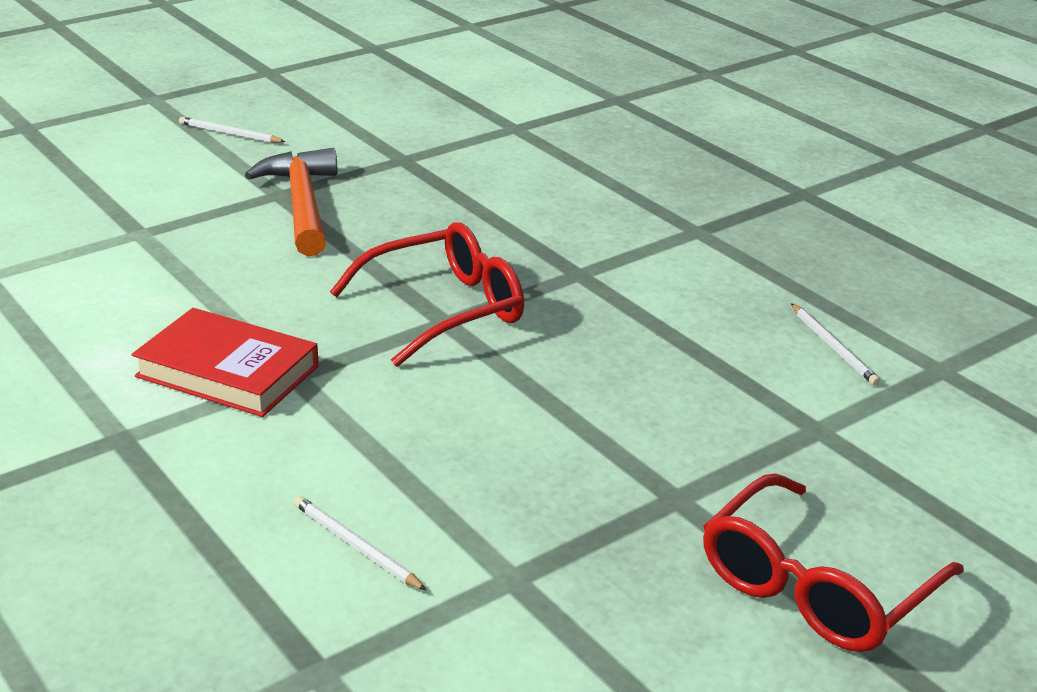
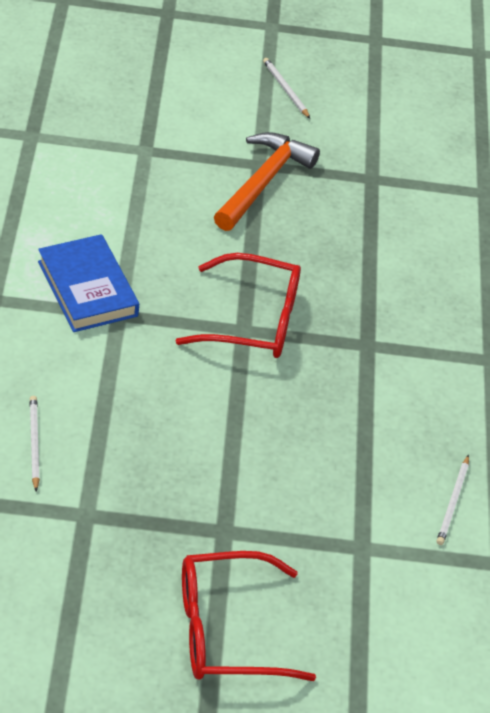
camera: 35 degrees right, 15 degrees up
(227, 371) = (87, 289): red book -> blue book

